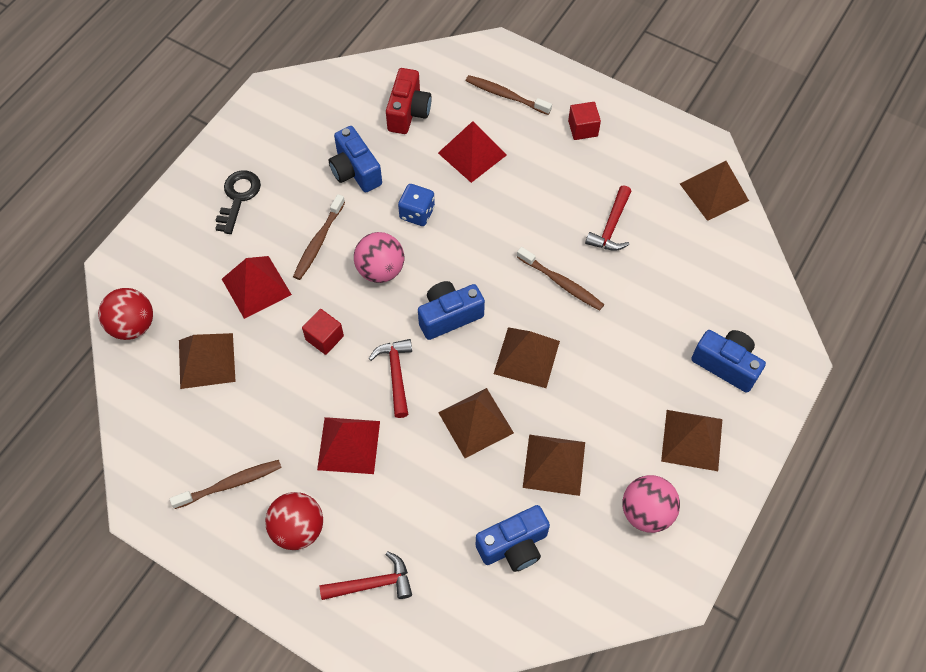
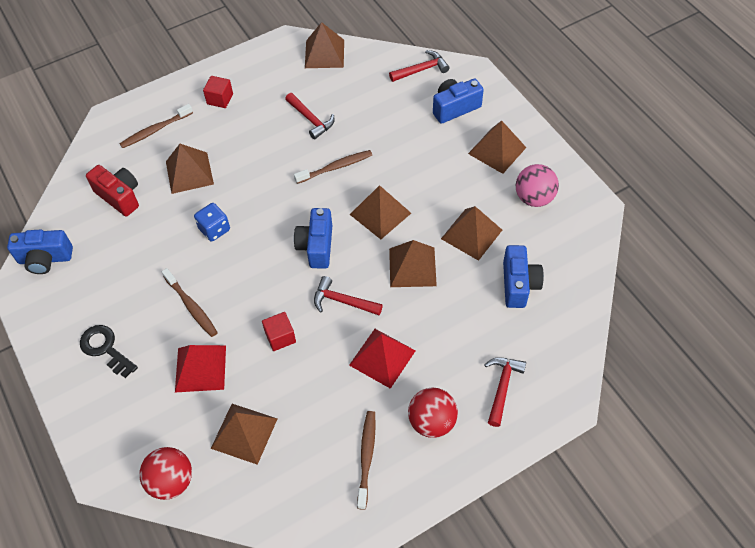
camera: 60 degrees left, 5 degrees down
(355, 171) = (145, 254): blue camera -> blue camera (45, 259)
(380, 270) = (247, 274): pink ball -> none
(472, 153) = (189, 172): red pyramid -> brown pyramid
(760, 302) = (421, 69): none -> red hammer

